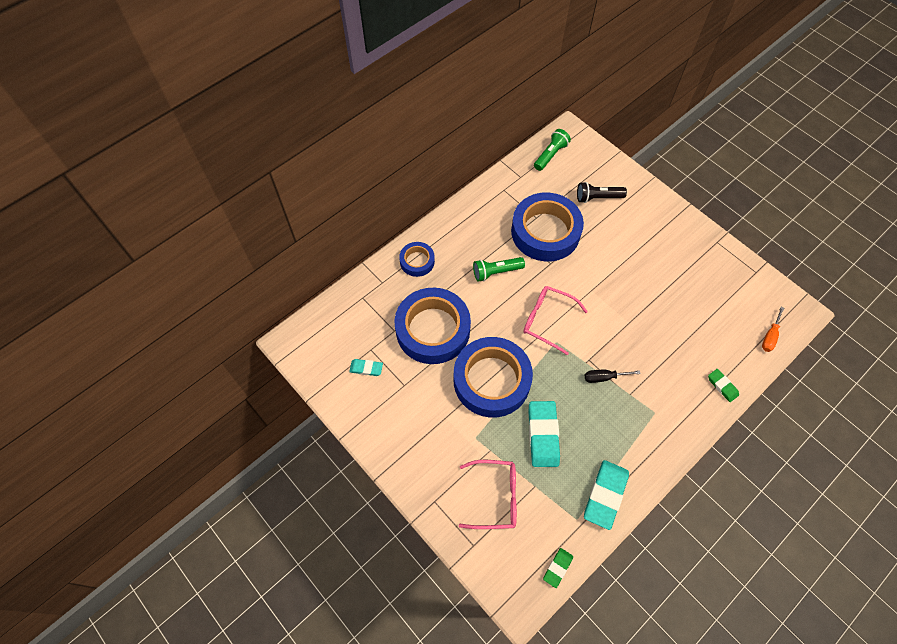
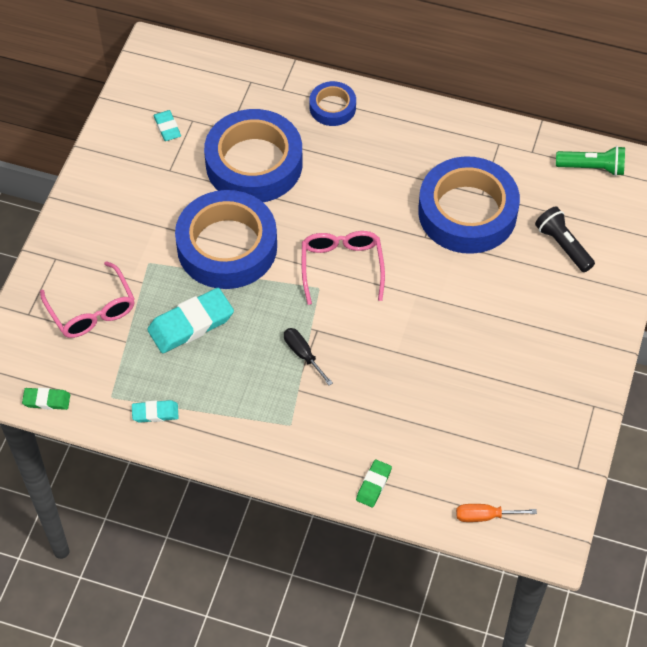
camera: 60 degrees right, 5 degrees down
(496, 272) = (372, 188): green flashlight -> none
(605, 495) = (155, 413): turquoise eraser -> turquoise eraser, size x0.53

